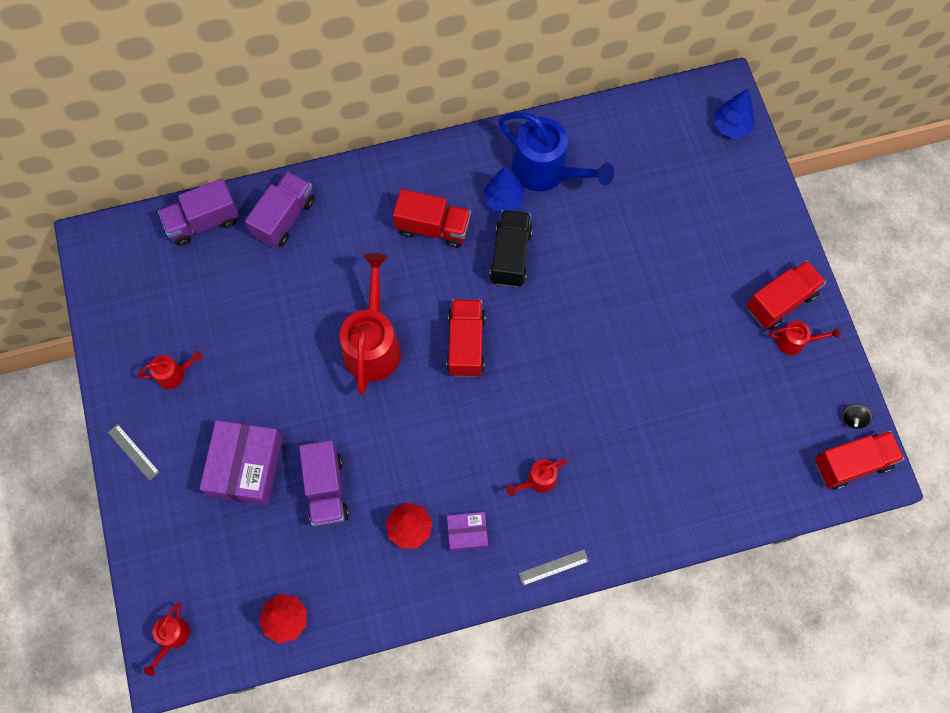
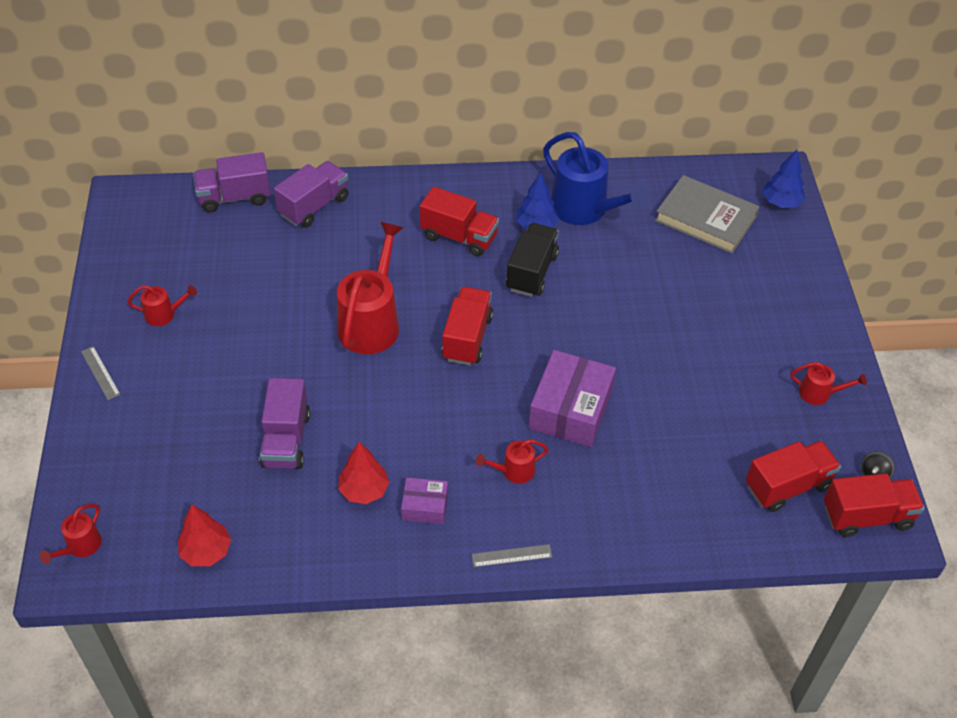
camera: 10 degrees right, 20 degrees down
(246, 467) = (209, 405): purple box -> purple box (570, 409)
(663, 159) = (706, 218): none -> grey book
(780, 301) = (809, 355): red truck -> red truck (788, 486)

